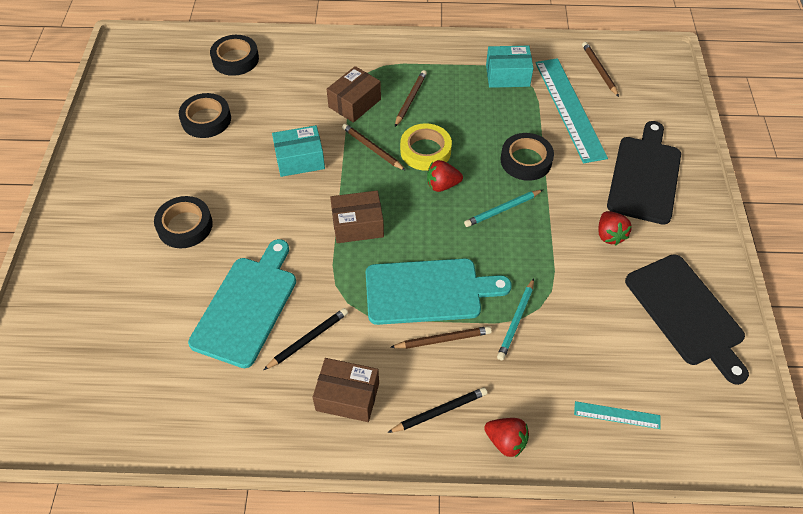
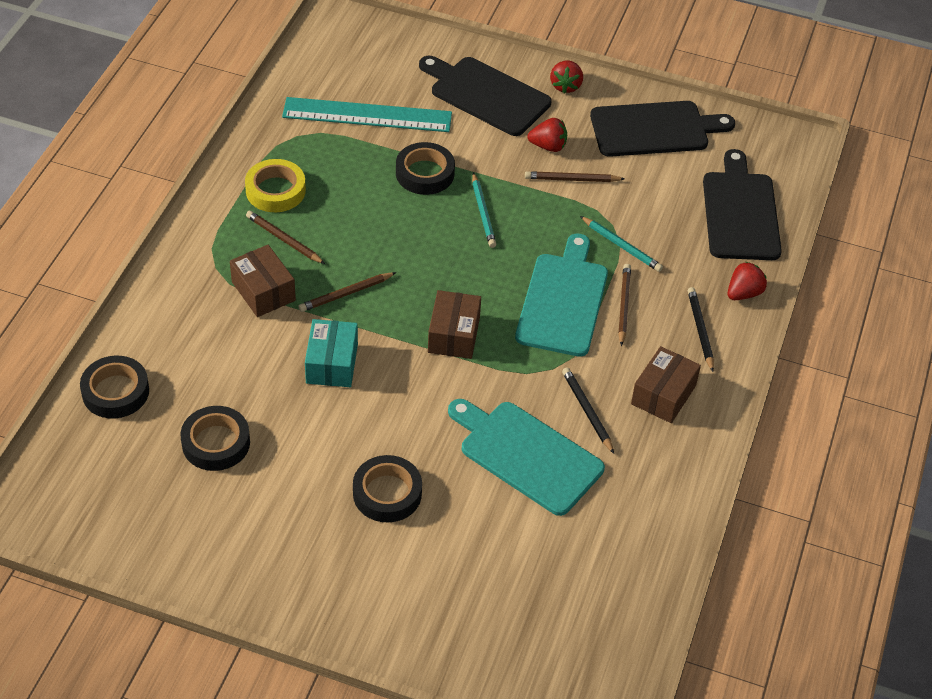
camera: 75 degrees left, 5 degrees down
(425, 151) = (372, 249): yellow tape -> yellow tape (275, 190)
(442, 185) = (428, 250): red strawberry -> red strawberry (566, 86)
(507, 76) = (290, 146): turquoise box -> none
(599, 70) = (322, 72): brown pencil -> brown pencil (571, 179)
(617, 415) = (740, 212): turquoise ruler -> black cutting board

